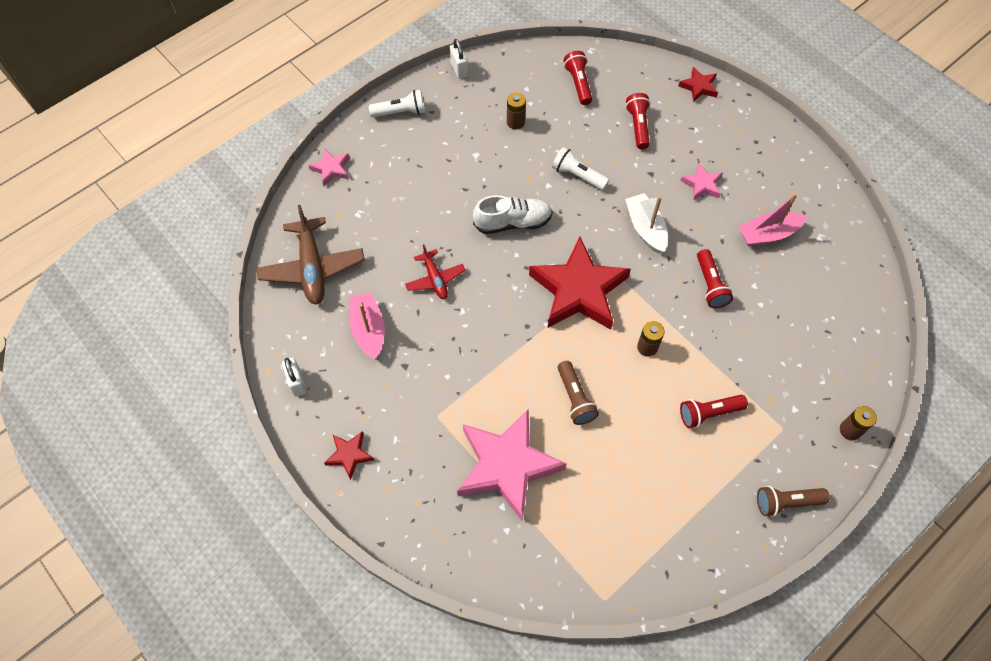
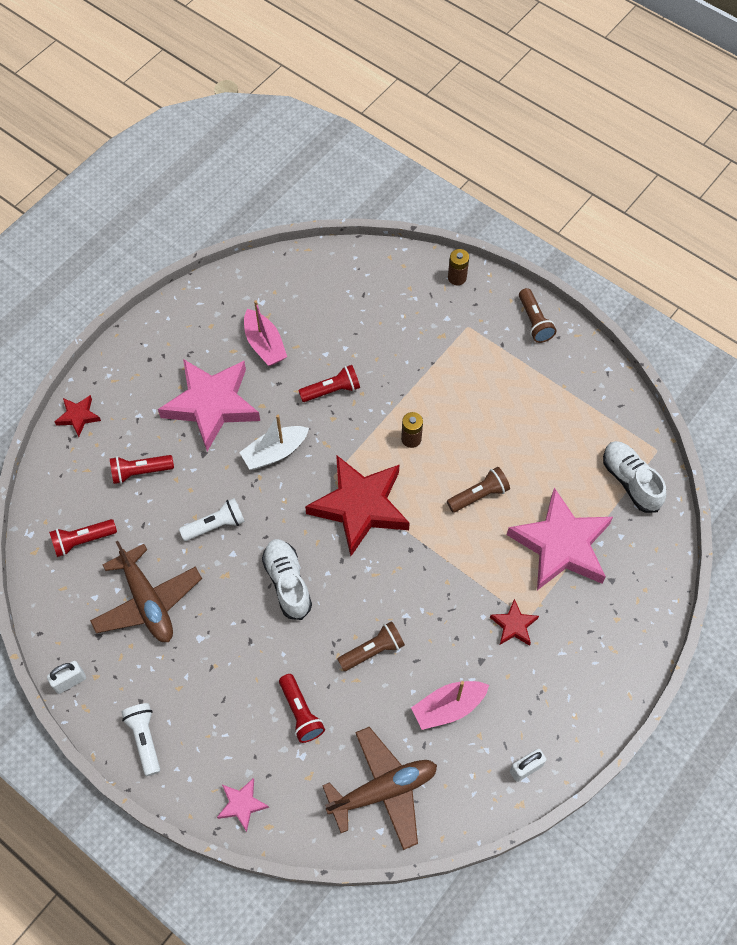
camera: 100 degrees left, 0 degrees up
(349, 455) = (589, 693): red star -> red star (514, 625)
(435, 279) = (373, 650): red plane -> brown flashlight
(515, 122) = (147, 601): brown battery -> brown plane
(569, 558) = (630, 481): none -> white shoe
(577, 175) = (215, 525): white flashlight -> white flashlight turned 135 degrees counterclockwise
(702, 184) = (211, 405): pink star -> pink star, size x2.25
(709, 413) = (467, 383): red flashlight -> red flashlight (301, 713)

